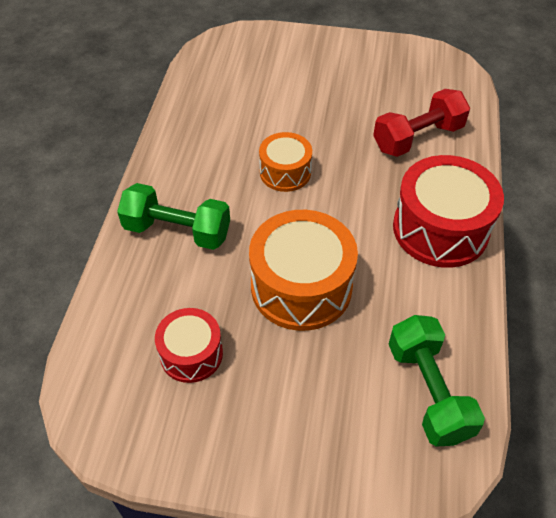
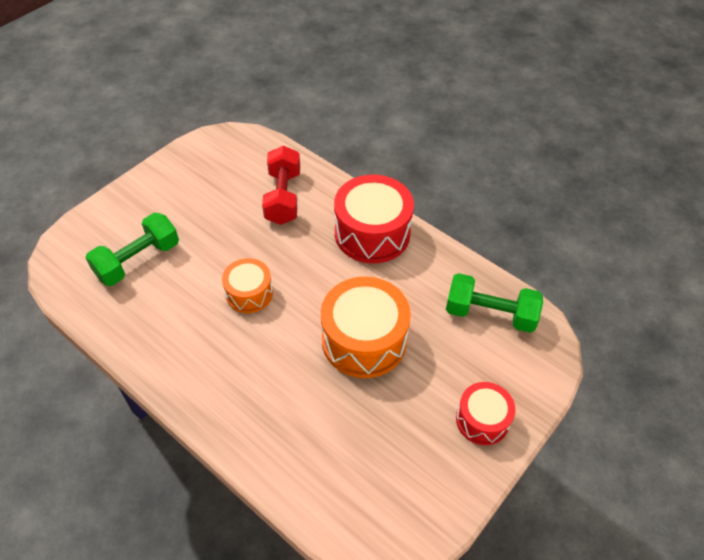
camera: 60 degrees left, 0 degrees up
(177, 231) = (251, 397): green dumbbell -> green dumbbell (138, 260)
(191, 354) = (376, 442): red drum -> red drum (482, 420)

